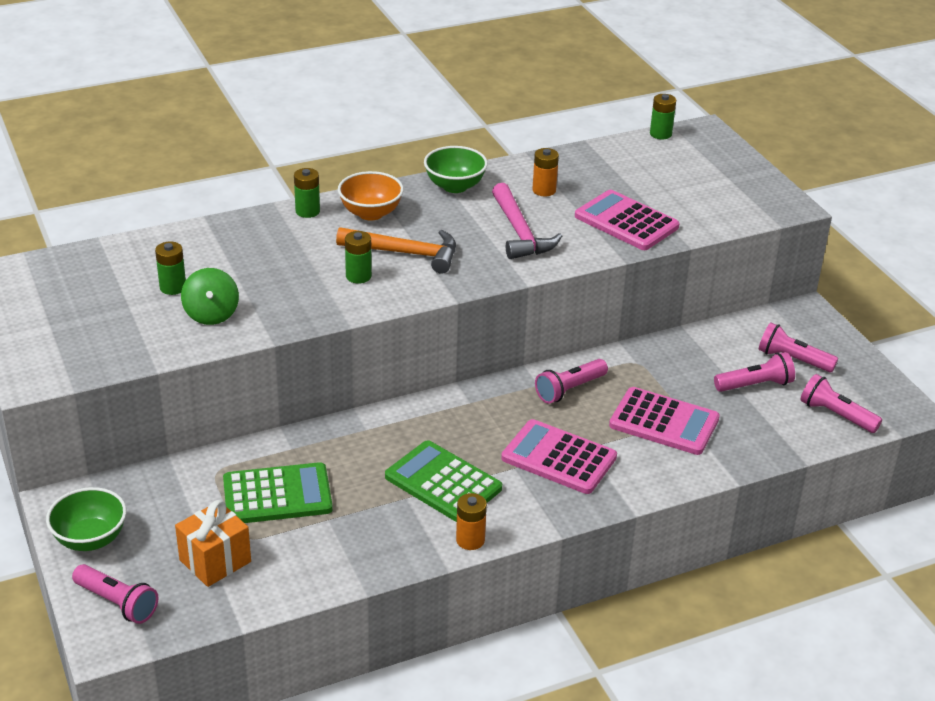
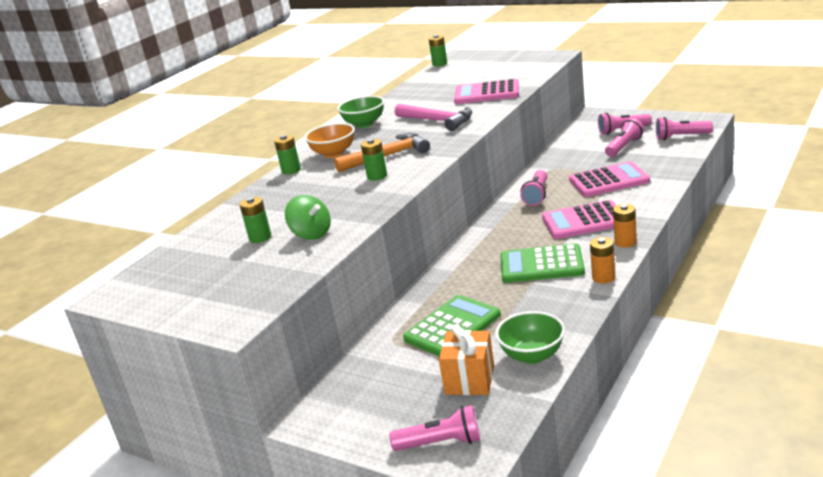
camera: 30 degrees left, 10 degrees down
(90, 539) = (362, 424): green bowl -> green bowl (532, 355)
(544, 190) = (419, 104): orange battery -> orange battery (625, 242)

